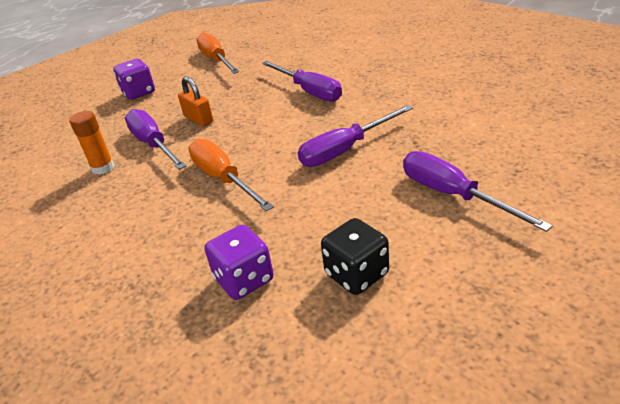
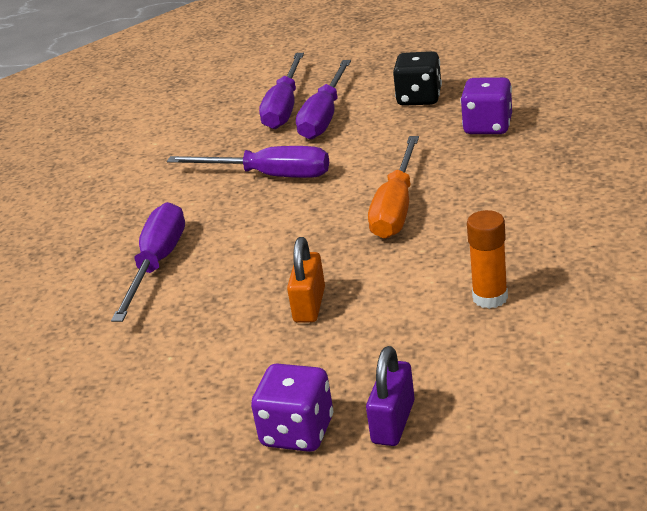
camera: 130 degrees left, 5 degrees down
(101, 112) = (393, 422): none -> purple padlock
(153, 144) = (402, 298): purple screwdriver -> purple screwdriver (324, 117)
(216, 60) = (106, 429): orange screwdriver -> none

